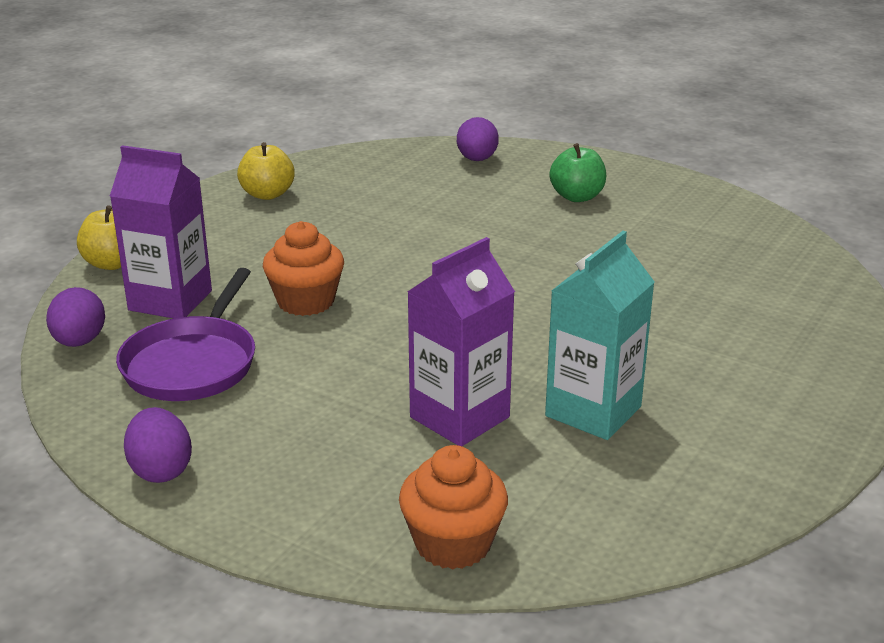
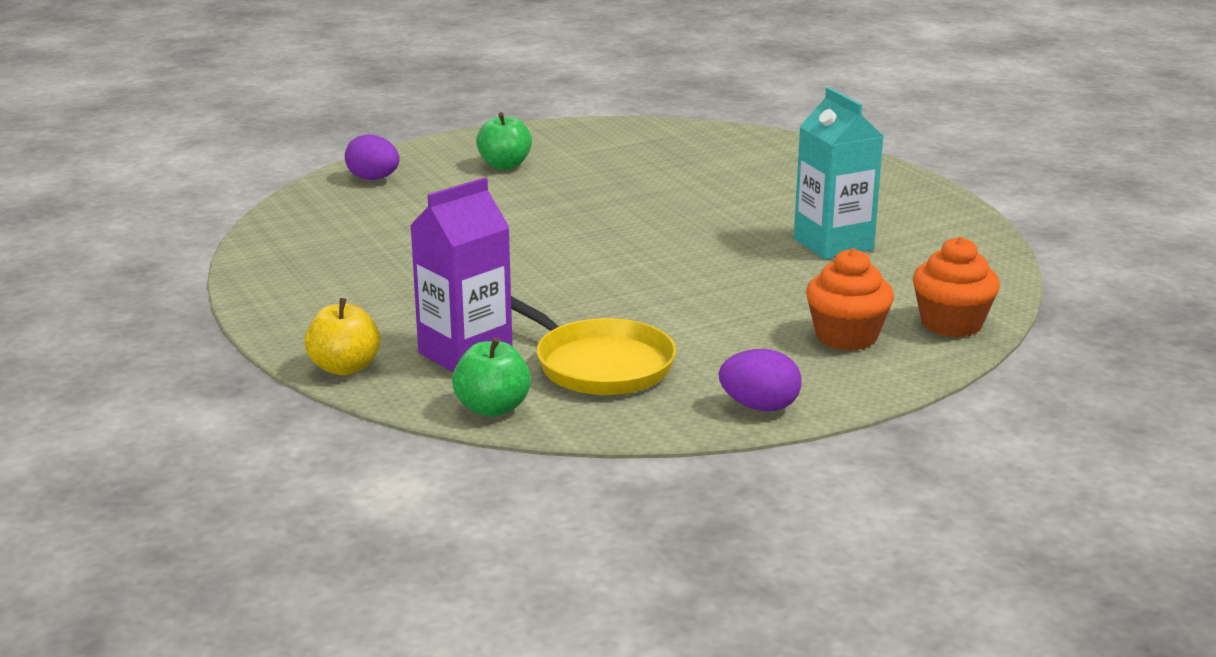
camera: 60 degrees left, 5 degrees down
(79, 342) = (492, 408): purple egg -> green apple
(192, 363) = (598, 365): purple pan -> yellow pan
(267, 194) = (301, 272): yellow apple -> none
(306, 301) = (546, 299): orange cupcake -> orange cupcake (846, 337)
(459, 417) = (796, 285): purple carton -> none

